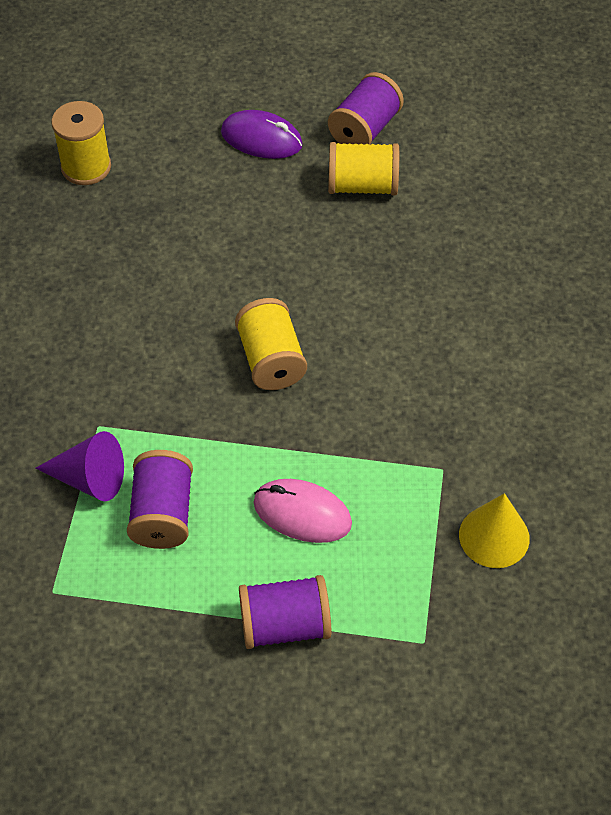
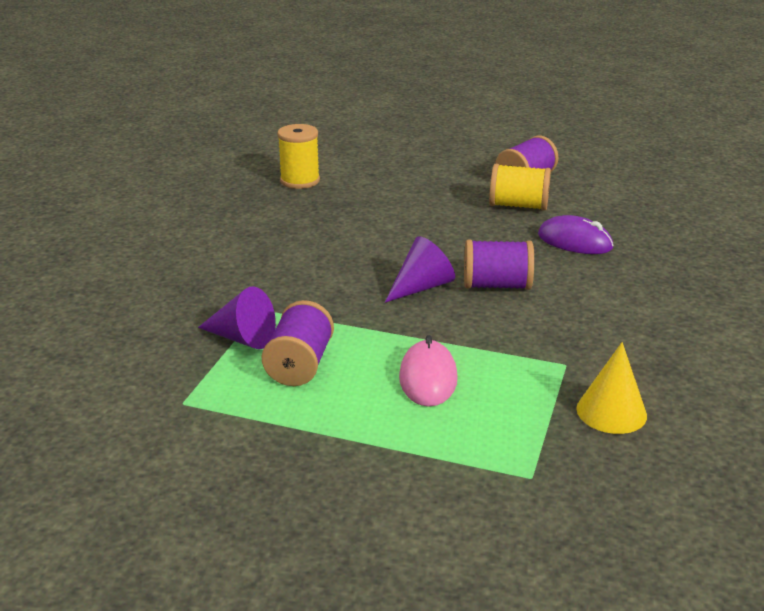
camera: 10 degrees right, 25 degrees down
(261, 139) = (441, 178): purple mouse -> purple mouse (575, 241)
(271, 360) = (421, 287): yellow spool -> purple cone
(285, 625) = (394, 449): purple spool -> purple spool (497, 285)
(302, 513) = (428, 378): pink mouse -> pink mouse turned 60 degrees clockwise

